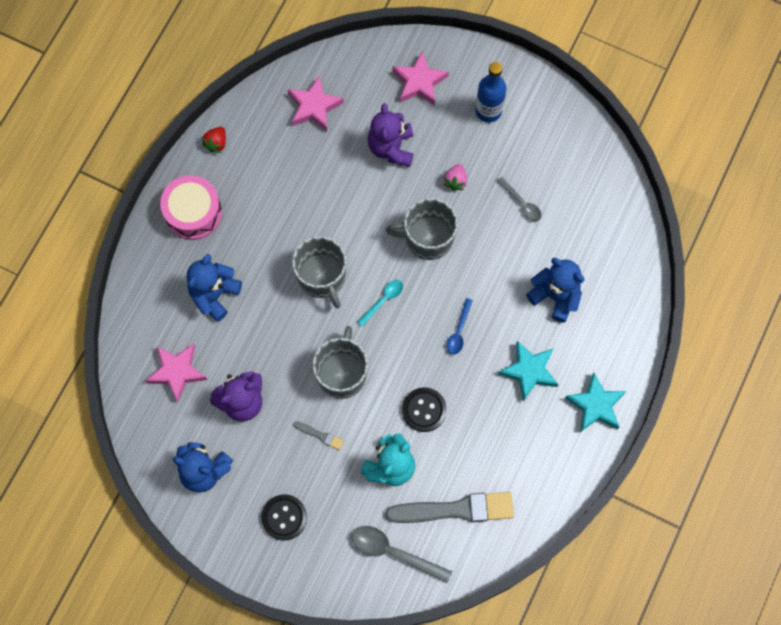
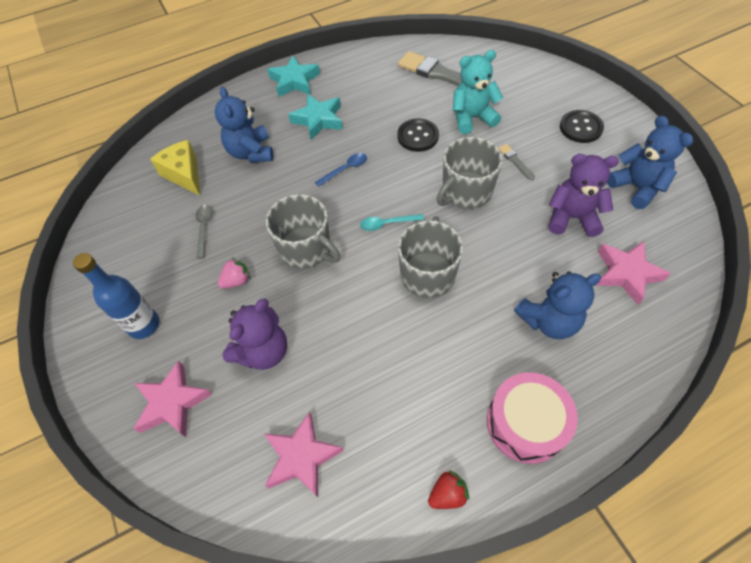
camera: 140 degrees left, 15 degrees down
(393, 552) = (507, 75): grey spoon -> none
(589, 238) = (184, 174): none -> yellow cheese

